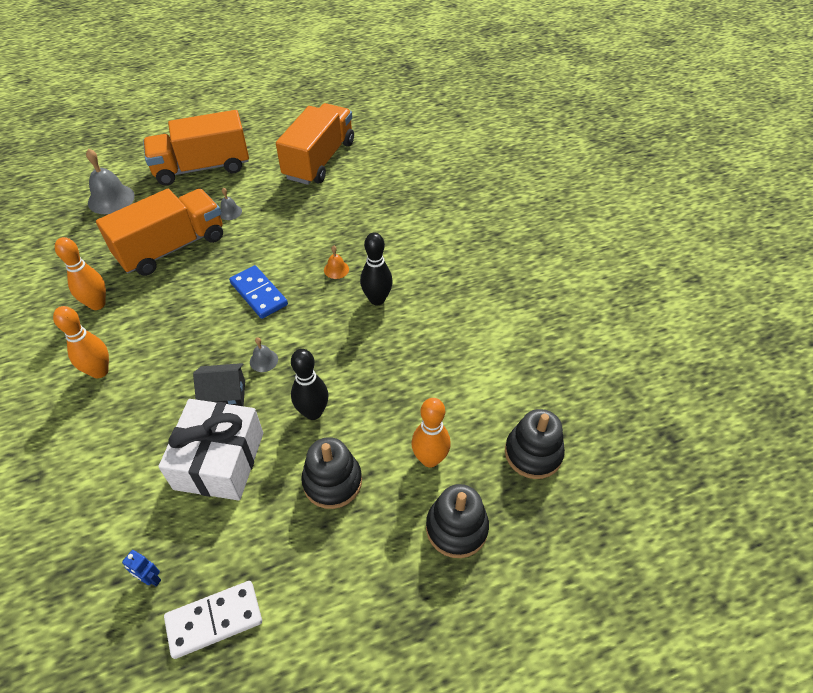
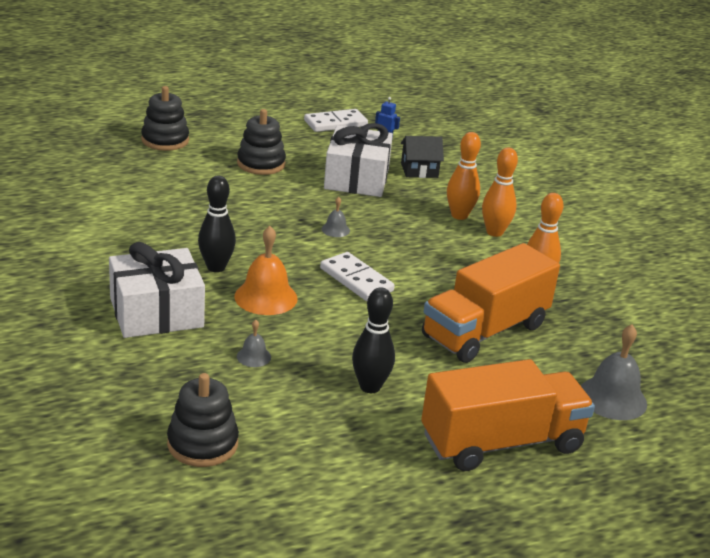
camera: 175 degrees right, 20 degrees down
(225, 396) = (365, 210): black house -> black house (419, 170)
(230, 212) = (426, 371): grey bell -> grey bell (253, 356)
(258, 294) = (356, 280): blue domino -> white domino
(313, 412) = (281, 197): black bowling pin -> black bowling pin (370, 387)
(319, 160) = (304, 448): orange truck -> none
(336, 269) = (266, 297): orange bell -> orange bell, size x1.97
(418, 249) = (156, 312): none -> white gift
(430, 459) = (178, 168): orange bowling pin -> orange bowling pin (459, 215)
(533, 453) = (88, 165): black stacking toy -> black stacking toy (202, 444)

